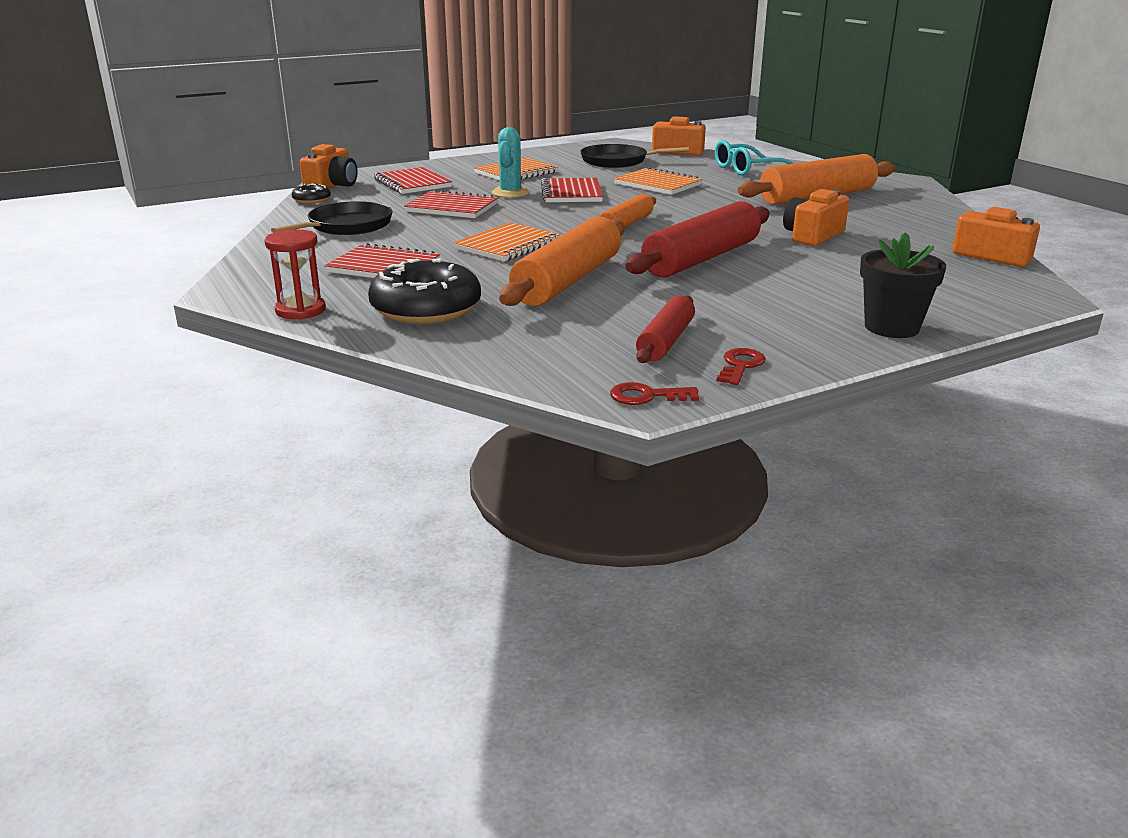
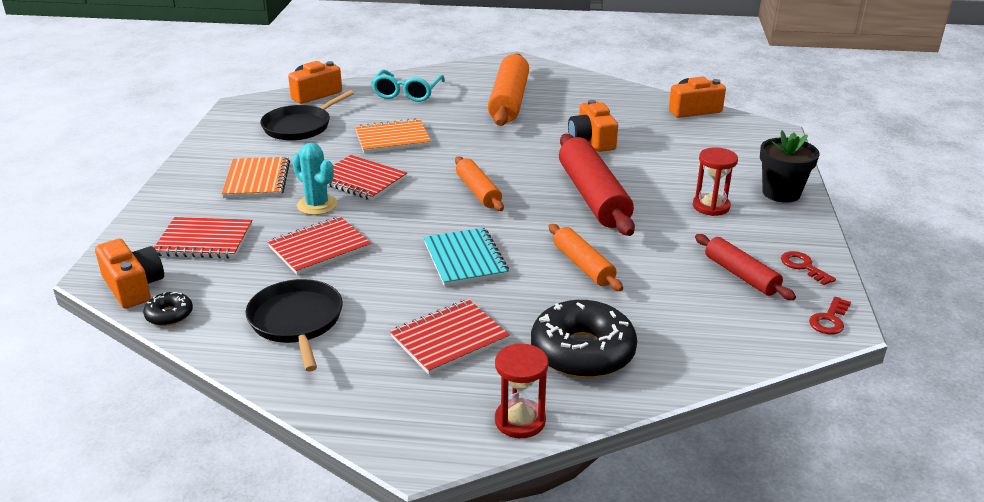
camera: 55 degrees left, 5 degrees up
(508, 245) = (465, 259): orange notebook -> turquoise notebook
(568, 281) = (583, 265): orange rolling pin -> orange rolling pin, size x0.57
(785, 303) = (711, 206): none -> red hourglass

